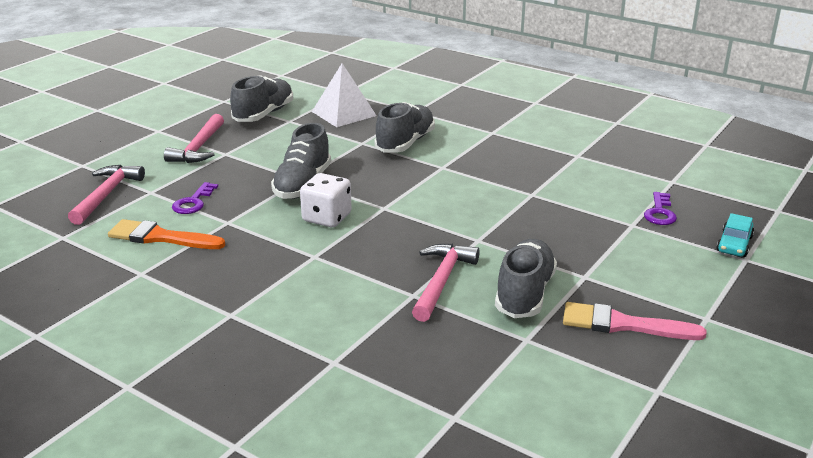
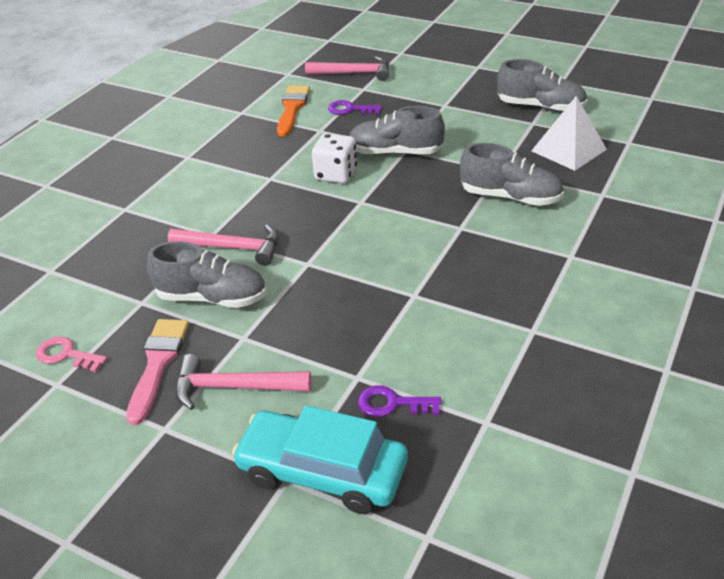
camera: 85 degrees right, 10 degrees up
(199, 148) = (451, 91): pink hammer -> pink hammer (233, 387)
(612, 388) = (66, 355): none -> pink key
(734, 244) = (322, 471): turquoise car -> turquoise car, size x2.03

